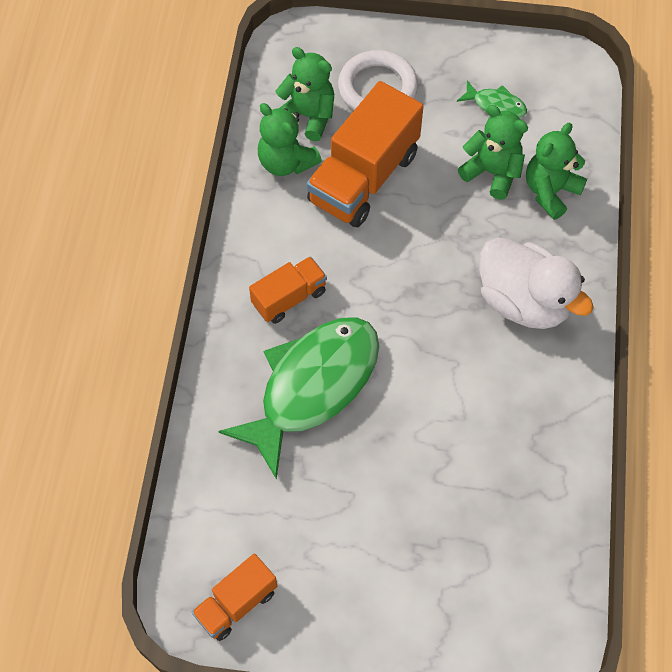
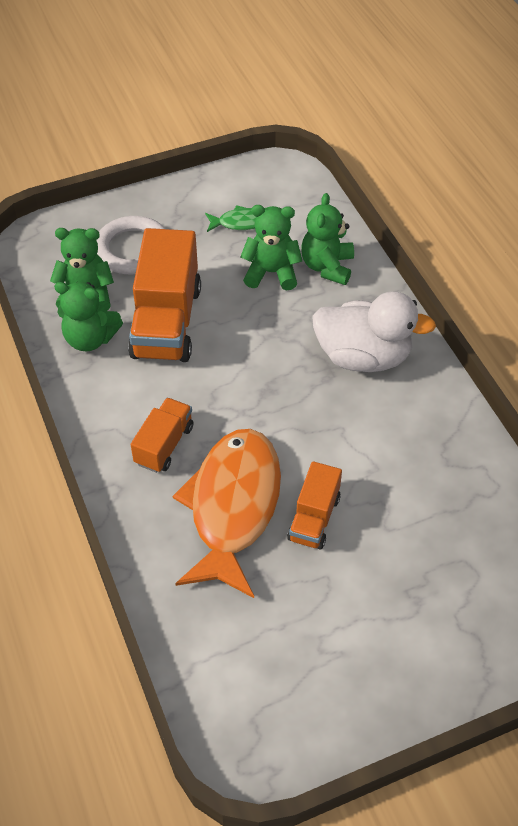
camera: 30 degrees left, 10 degrees down
(236, 603) = (286, 727): orange truck -> orange truck (314, 518)
(312, 387) = (233, 507): green fish -> orange fish

